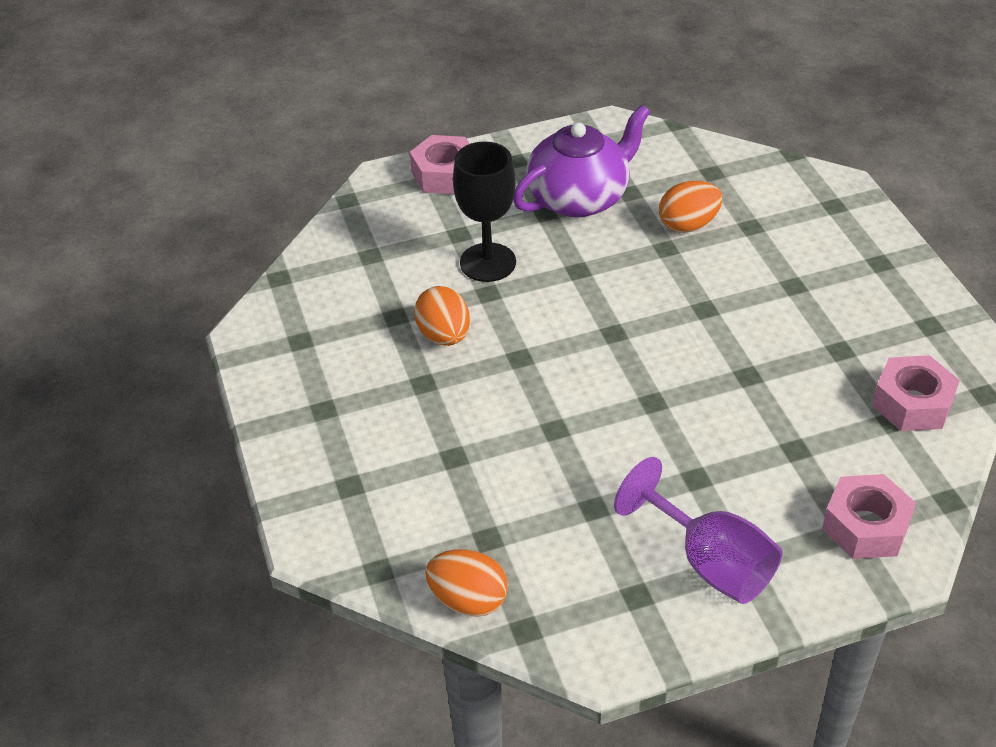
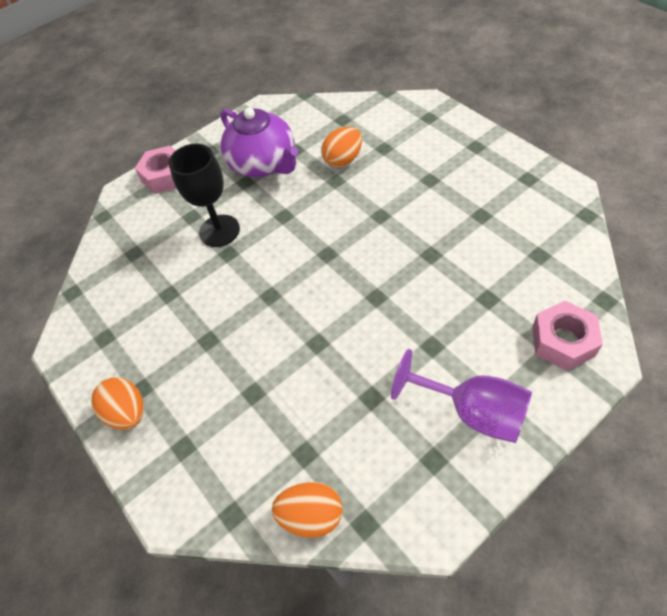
camera: 15 degrees left, 10 degrees up
(444, 335) = (209, 297): orange egg -> orange egg (128, 412)
(580, 197) = (264, 164): purple teapot -> purple teapot turned 105 degrees clockwise
(912, 403) = (546, 237): pink nut -> none

